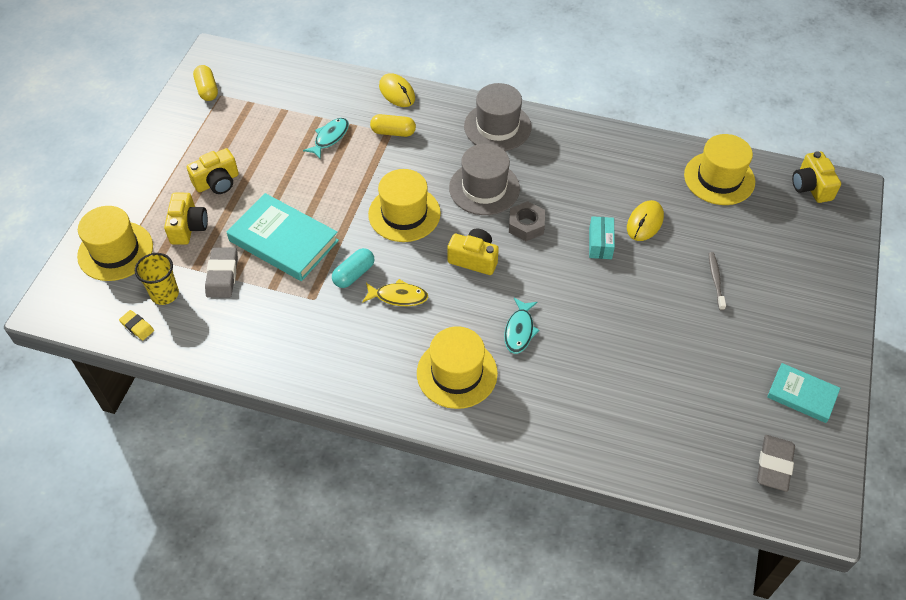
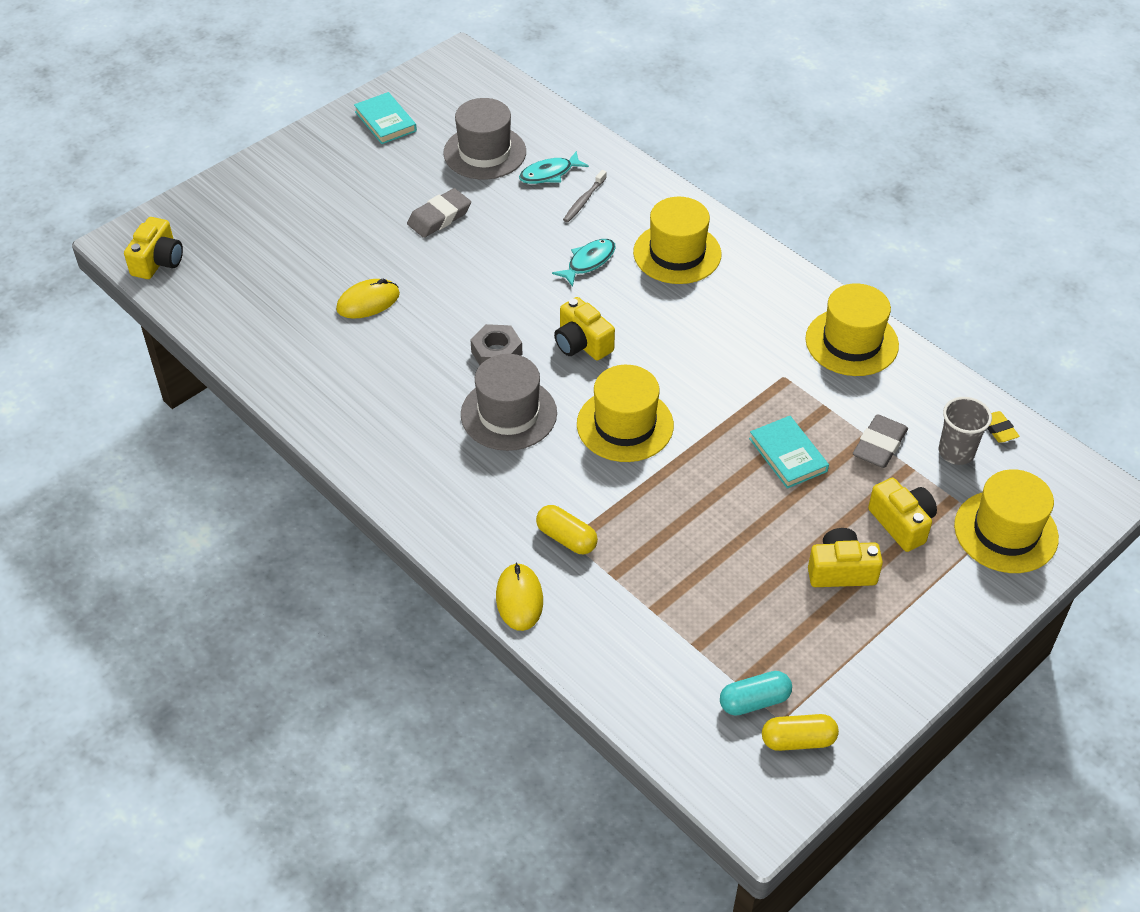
camera: 150 degrees left, 5 degrees down
(165, 294) = (956, 452): yellow cup -> grey cup
(188, 227) = (901, 523): yellow camera -> yellow camera turned 120 degrees clockwise
(207, 90) = (798, 740): yellow capsule -> yellow capsule turned 75 degrees clockwise
(283, 241) = (788, 455): turquoise book -> turquoise book, size x0.59
(330, 138) = (656, 569): turquoise fish -> turquoise fish (549, 174)
(354, 274) = (725, 383): turquoise capsule -> turquoise capsule (754, 701)
(398, 296) = (690, 341): yellow fish -> none
(497, 127) = (427, 484): grey hat -> grey hat (484, 152)
(600, 244) = (435, 302): turquoise box -> none
(715, 280) = (358, 224): grey toothbrush -> grey toothbrush (584, 201)
(719, 178) = (240, 310): yellow hat -> yellow hat (851, 342)
(774, 465) = (461, 93): grey eraser -> grey eraser (439, 217)

